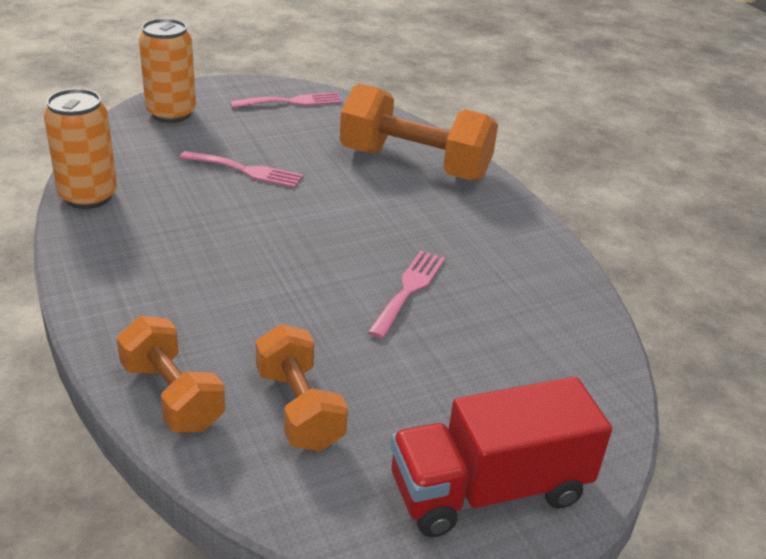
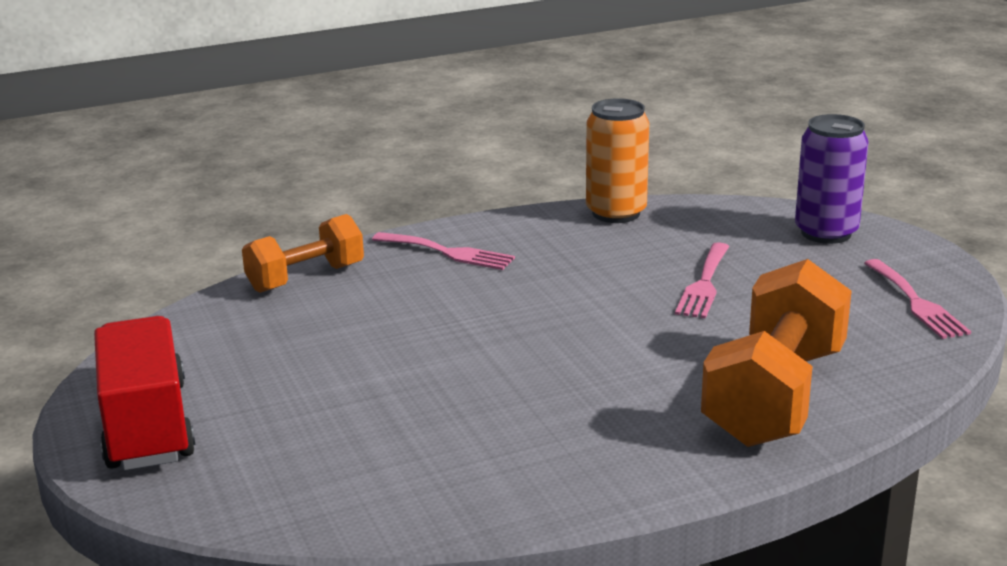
camera: 95 degrees right, 10 degrees down
(171, 113) = (826, 233): orange can -> purple can
(299, 409) = (278, 332): orange dumbbell -> none
(409, 290) = (465, 388): pink fork -> pink fork (448, 252)

